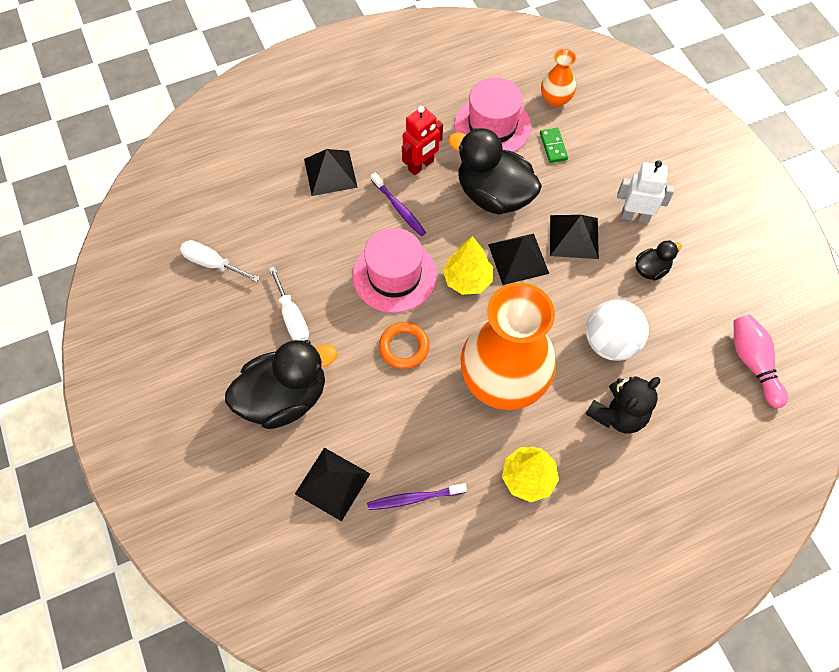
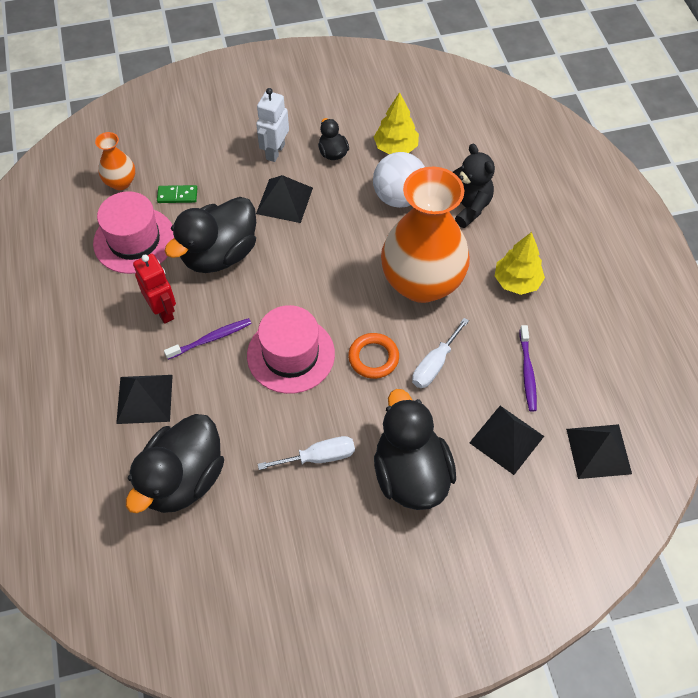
camera: 80 degrees left, 5 degrees down
(212, 263) = (231, 535): white screwdriver -> white screwdriver (434, 365)
(259, 217) = (183, 479): none -> black duck
(467, 280) = (311, 293): yellow tree -> yellow tree (396, 147)
(518, 258) = (297, 247): black pyramid -> black pyramid (598, 451)
(753, 363) = (435, 109): pink bowling pin -> none

